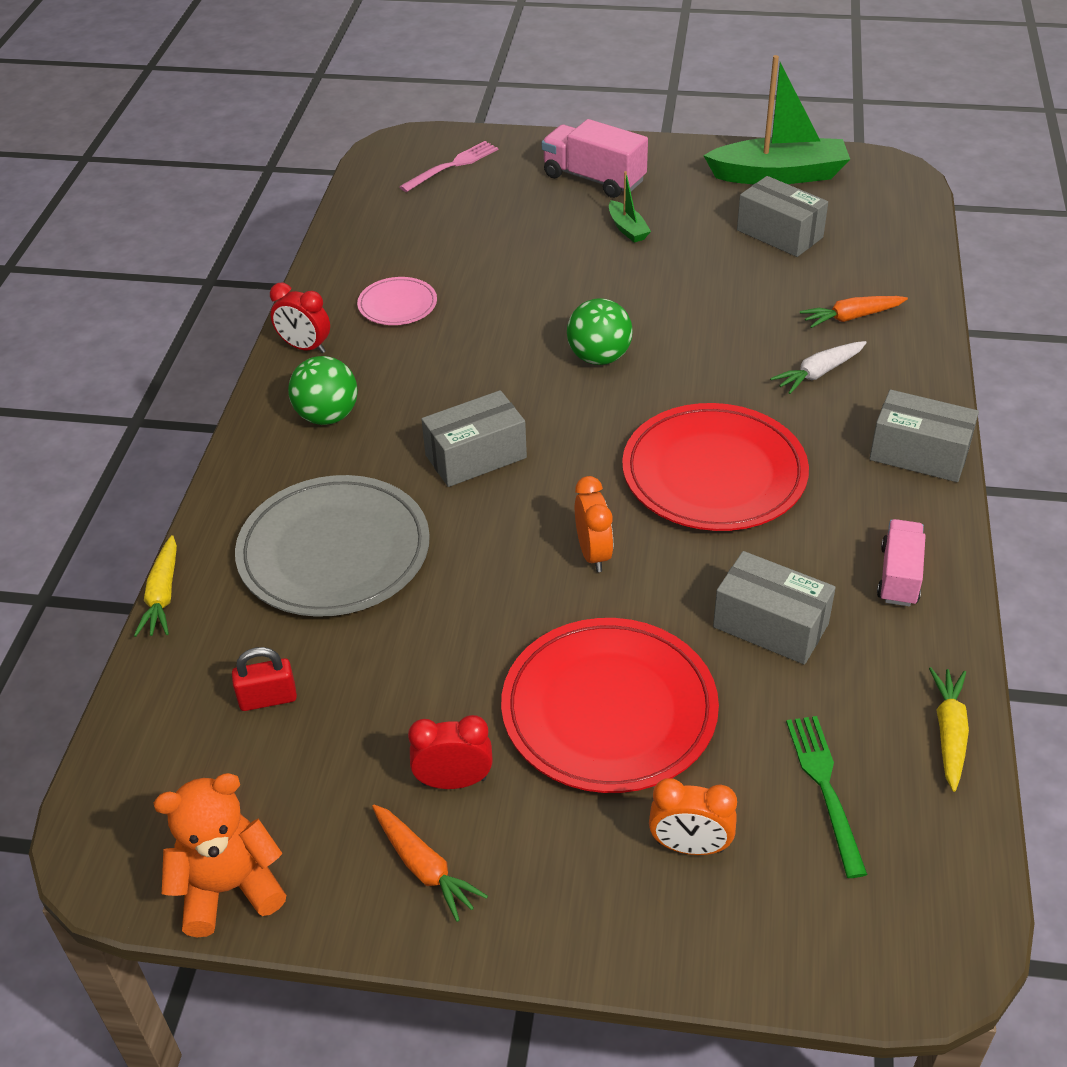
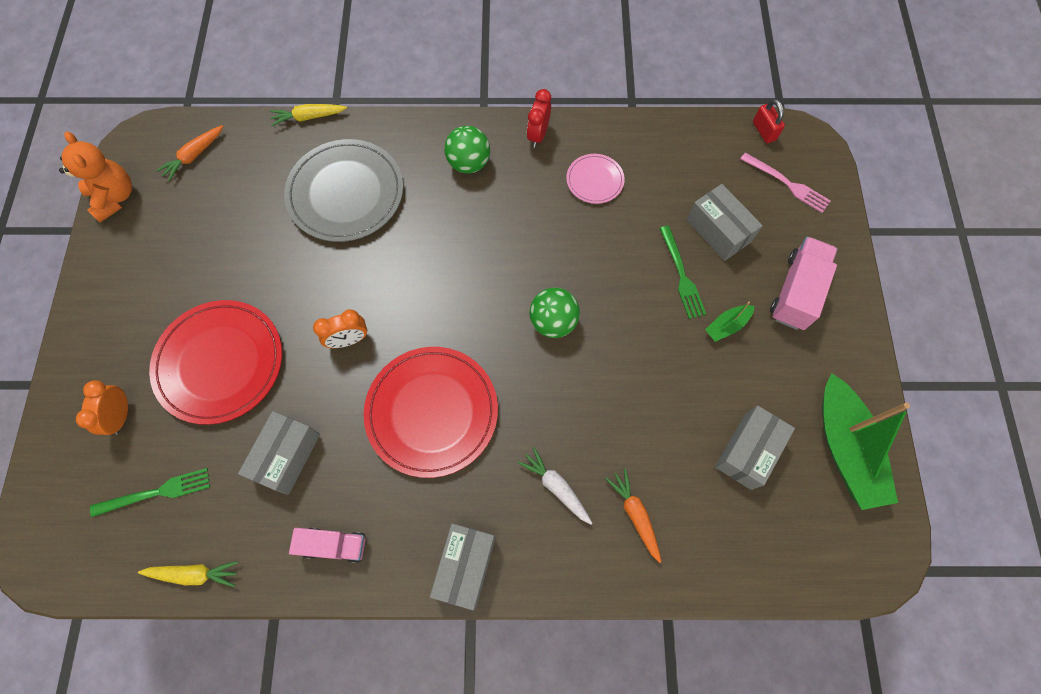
camera: 80 degrees right, 25 degrees up
(268, 698) = (233, 186): red padlock -> red padlock (764, 131)
(424, 867) = (119, 282): orange carrot -> orange carrot (194, 156)
(454, 781) = (173, 287): red clock -> none
(475, 456) = (437, 256): grey box -> grey box (718, 231)
(555, 252) = (681, 275): none -> green fork

